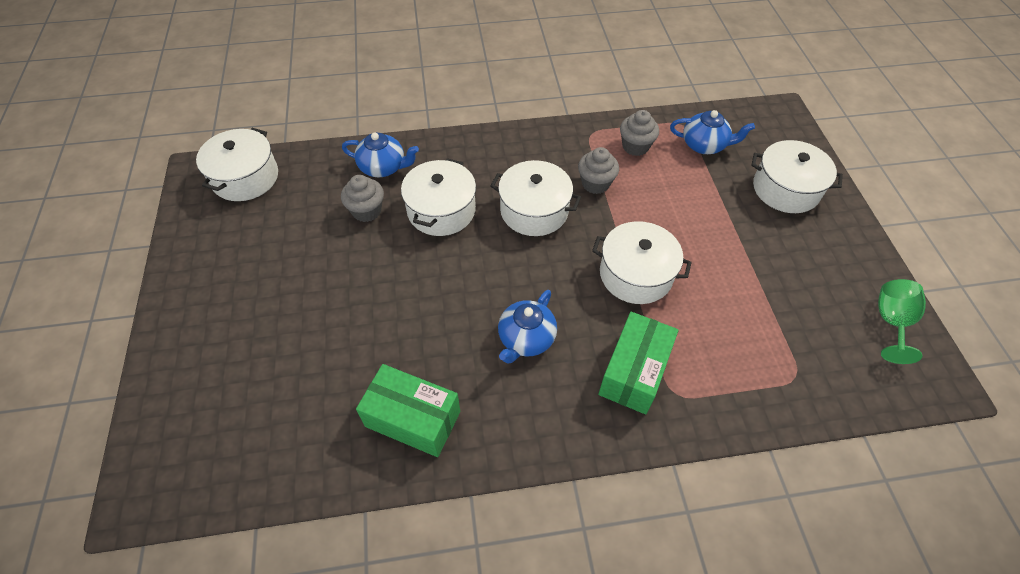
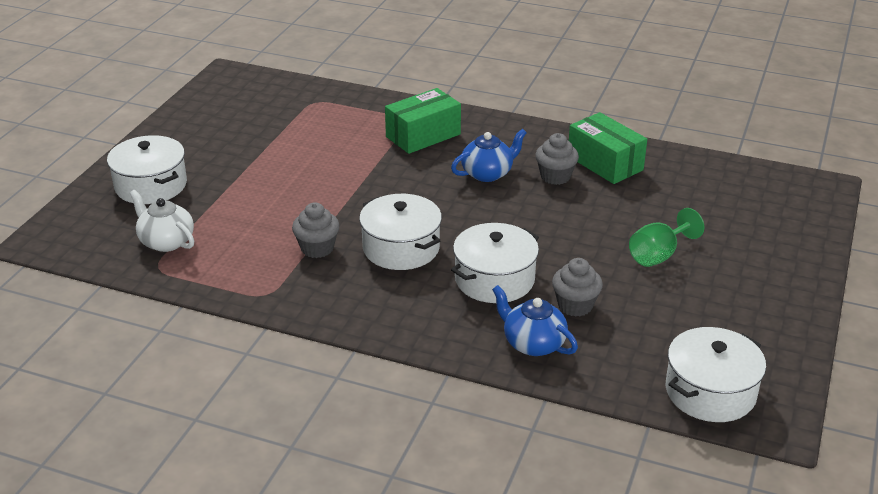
camera: 150 degrees left, 20 degrees down
(635, 146) = (236, 265): grey cupcake -> grey cupcake (555, 176)
(636, 274) = (359, 178): white pot -> none
(704, 145) = (166, 241): blue teapot -> white teapot
(891, 322) = (210, 101): green goblet -> green goblet (658, 255)

